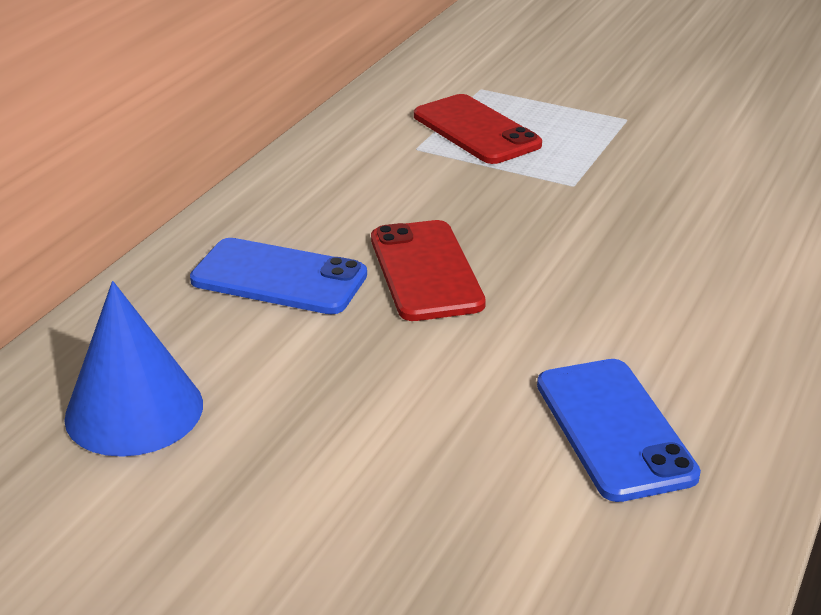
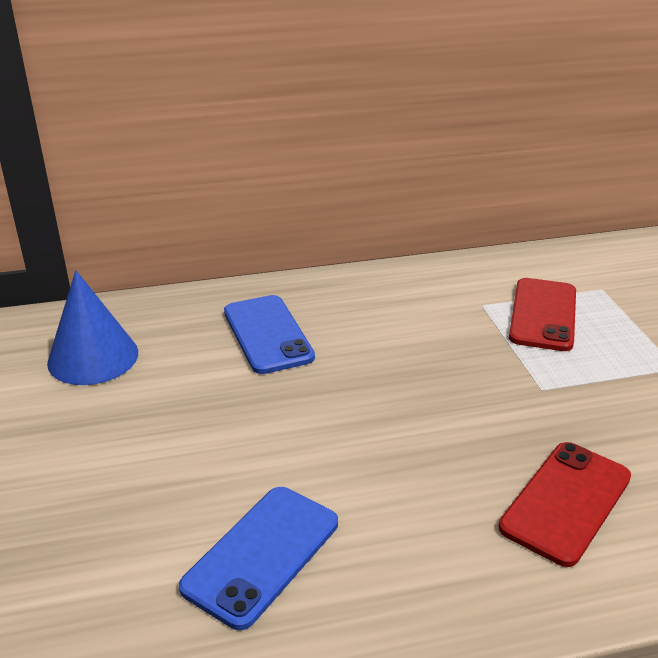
camera: 50 degrees right, 0 degrees up
(425, 271) = (344, 382): red phone -> red phone (566, 502)

